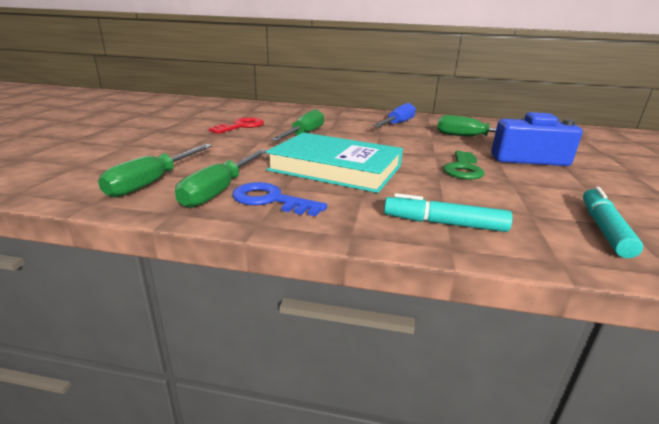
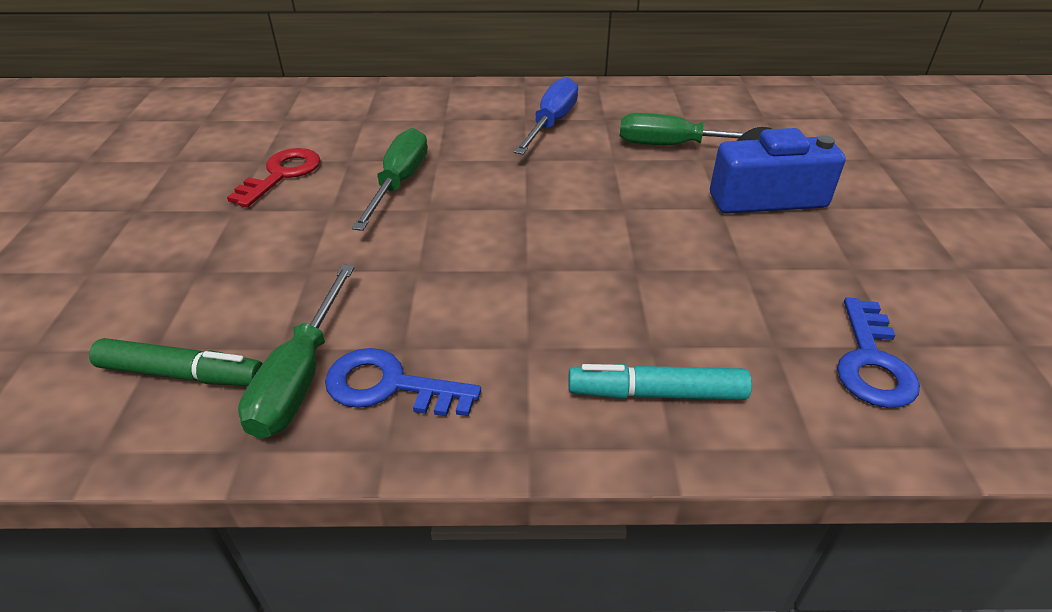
camera: 10 degrees left, 15 degrees up
(153, 182) = (182, 374): green screwdriver -> green marker
(335, 168) = (473, 277): turquoise book -> none
(463, 168) = (670, 242): green key -> none
(603, 229) = (871, 362): turquoise marker -> blue key

